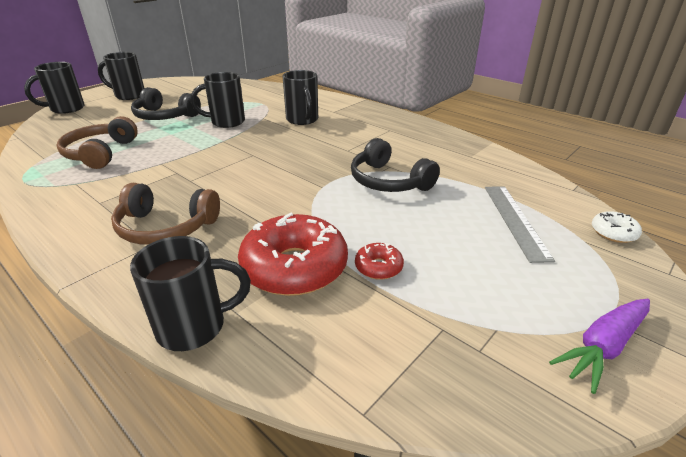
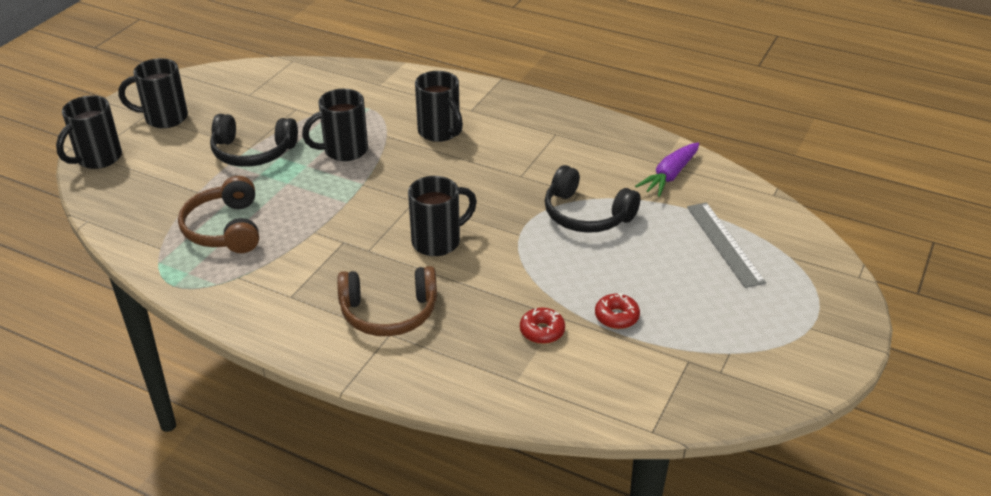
camera: 15 degrees left, 5 degrees up
(195, 326) = (489, 399): black mug -> black mug (438, 241)
(294, 267) = (542, 331): red donut -> red donut, size x0.45
(603, 347) = (809, 351): purple carrot -> purple carrot (669, 176)
(613, 233) = (813, 242): white donut -> none

